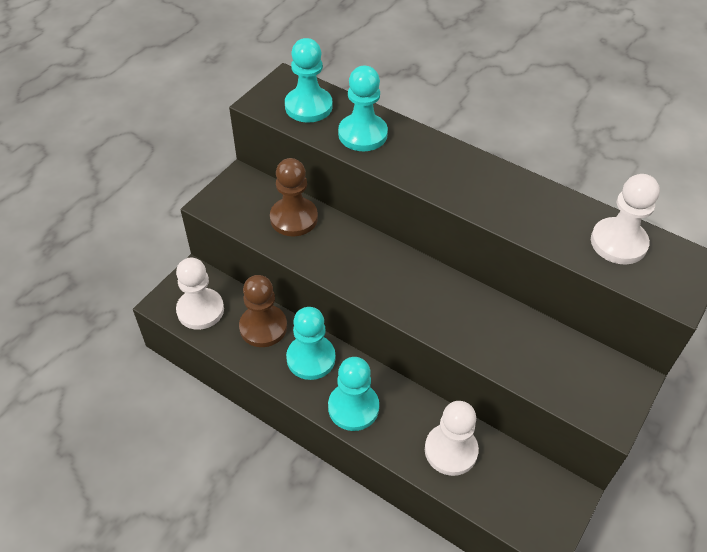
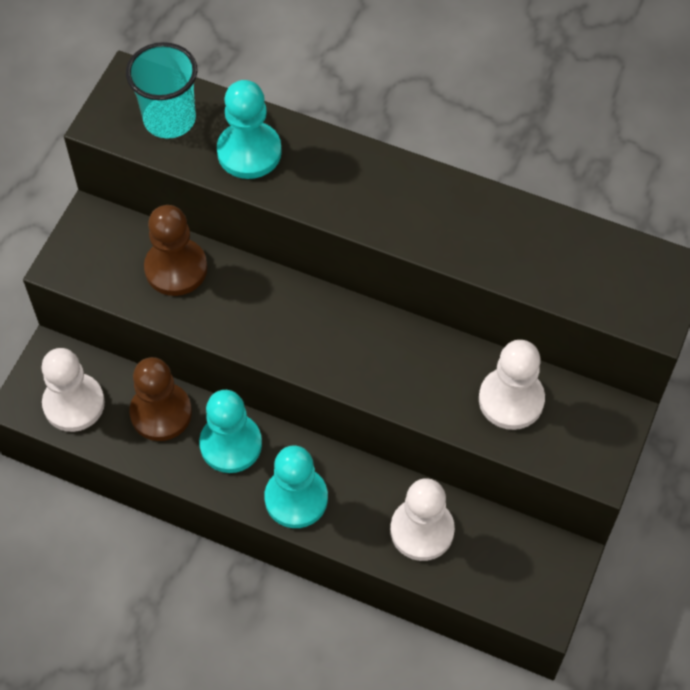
camera: 10 degrees left, 10 degrees up
(308, 106) = (169, 119): turquoise pawn -> turquoise cup
(618, 243) = (584, 259): white pawn -> white pawn (511, 400)

